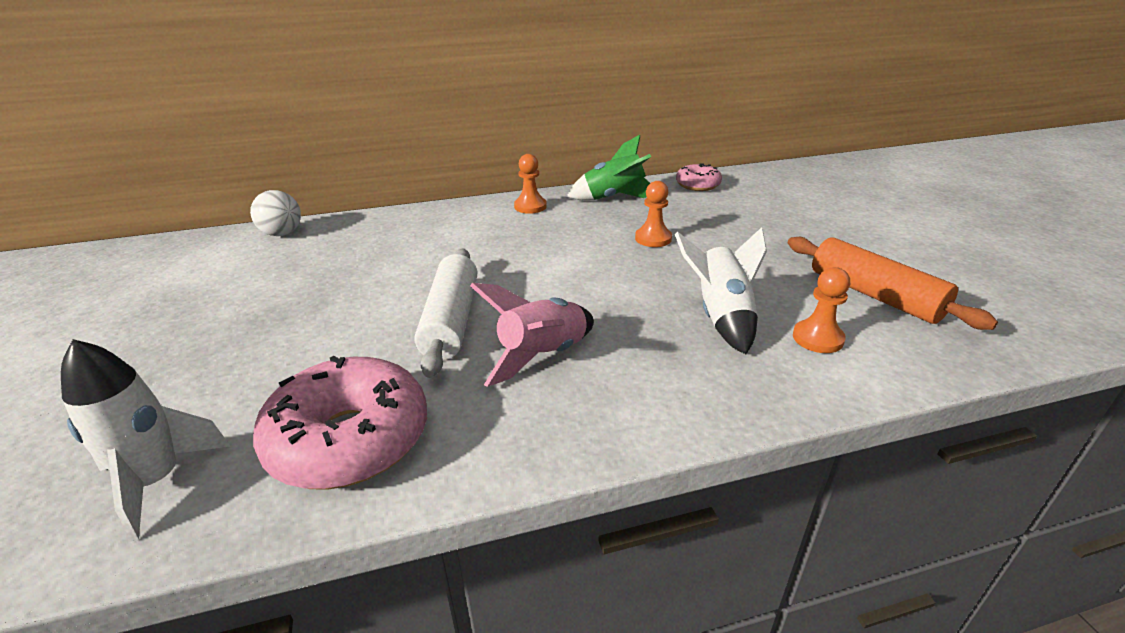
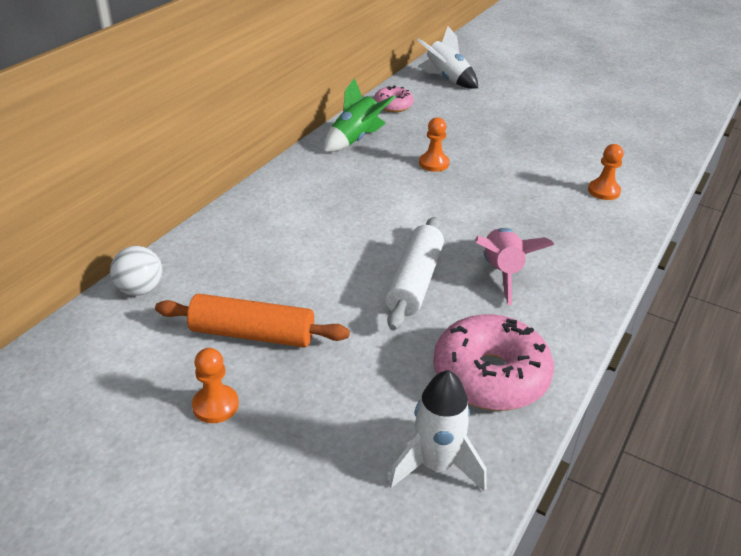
camera: 45 degrees left, 5 degrees up
(451, 321) = (415, 282): white rolling pin -> white rolling pin turned 60 degrees clockwise
(530, 206) = (307, 172): orange pawn -> orange pawn (215, 405)
(721, 316) = (547, 201): white rocket -> white rocket (446, 79)
(874, 295) = (593, 152): orange rolling pin -> orange rolling pin (252, 334)

